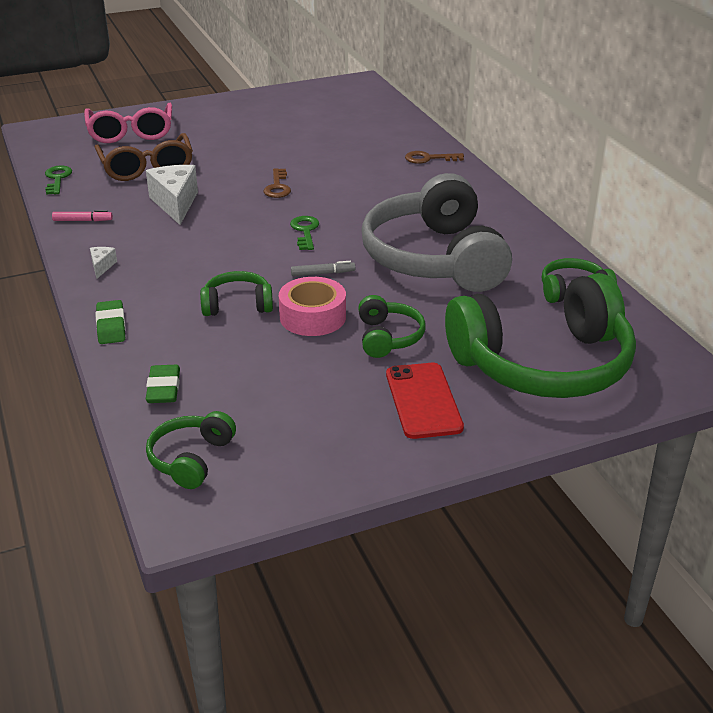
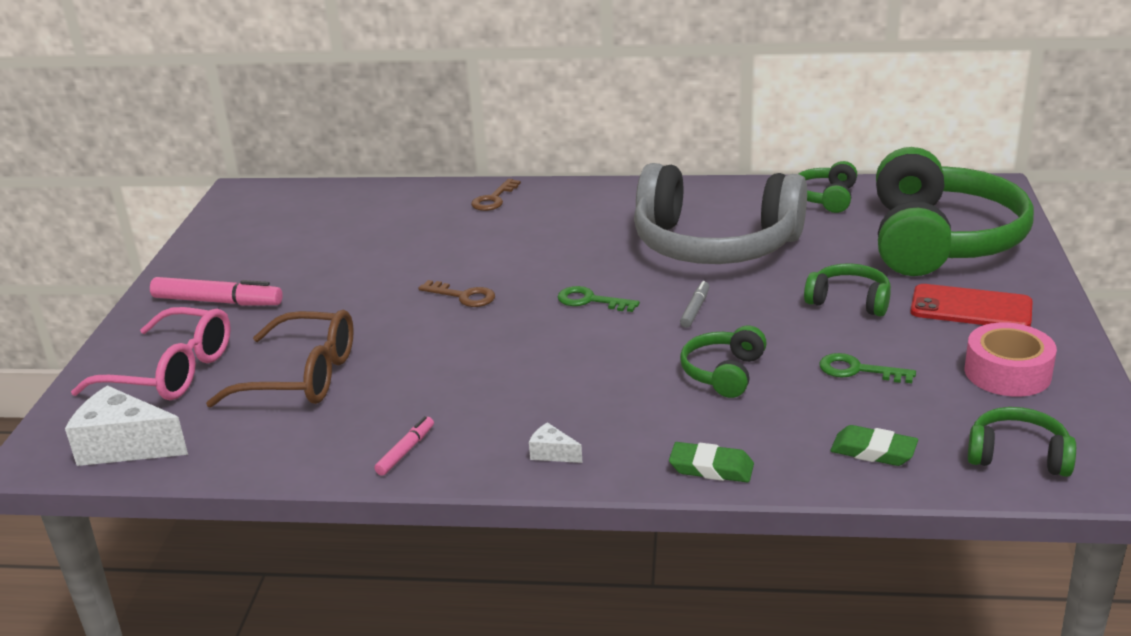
camera: 60 degrees left, 5 degrees down
(57, 179) = (247, 456): green key -> green key (857, 370)
(175, 203) = (432, 372): white cheese -> white cheese (125, 446)
(191, 459) = (1018, 455): green headphones -> green headphones turned 150 degrees clockwise
(216, 119) = (218, 301): none -> pink marker
(313, 317) = (782, 333): pink tape -> pink tape (1007, 373)

